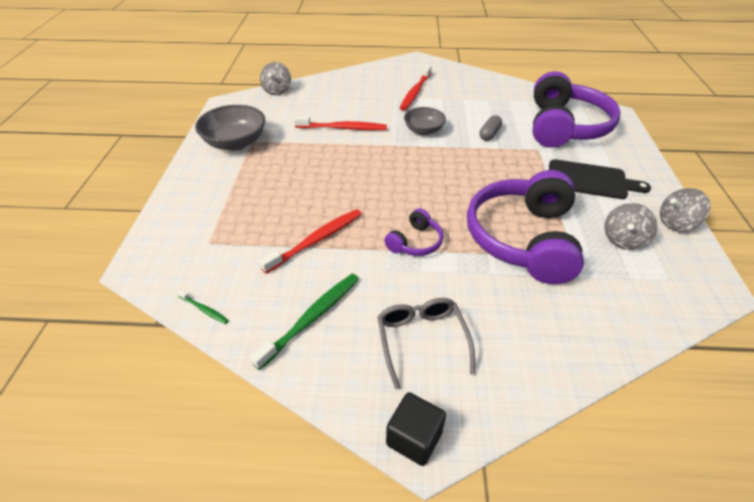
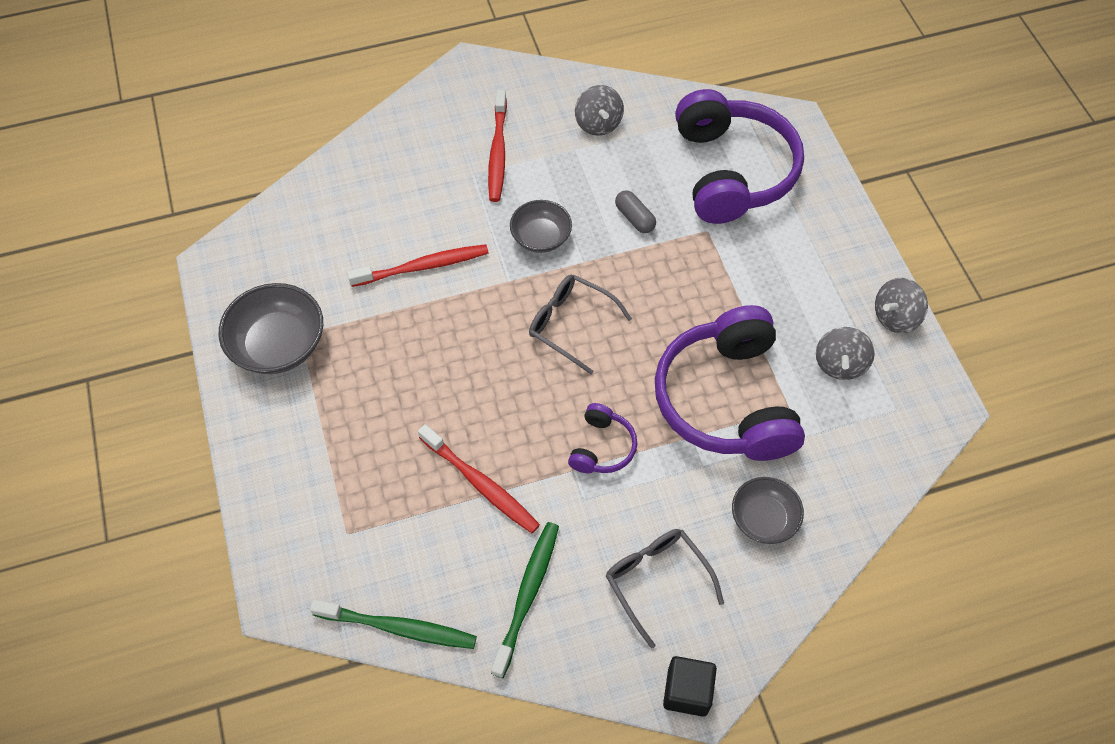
camera: 20 degrees left, 15 degrees up
(204, 309) = (398, 628): green toothbrush -> green toothbrush, size x2.08
(277, 91) = (280, 209): grey spinning top -> grey spinning top (598, 124)
(316, 240) = (481, 484): red toothbrush -> red toothbrush turned 105 degrees clockwise
(423, 173) = (570, 324): none -> grey glasses
(489, 134) = (634, 218): grey capsule -> grey capsule turned 45 degrees counterclockwise
(531, 322) = (763, 519): none -> grey bowl
(590, 180) = (785, 272): black cutting board -> none

